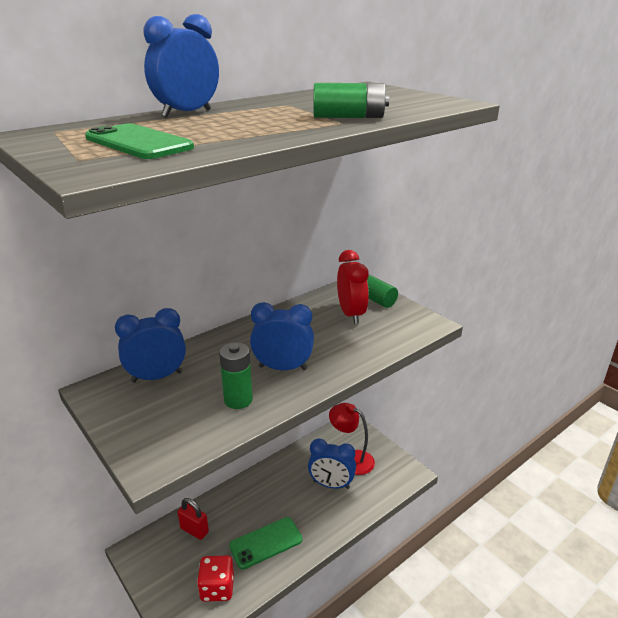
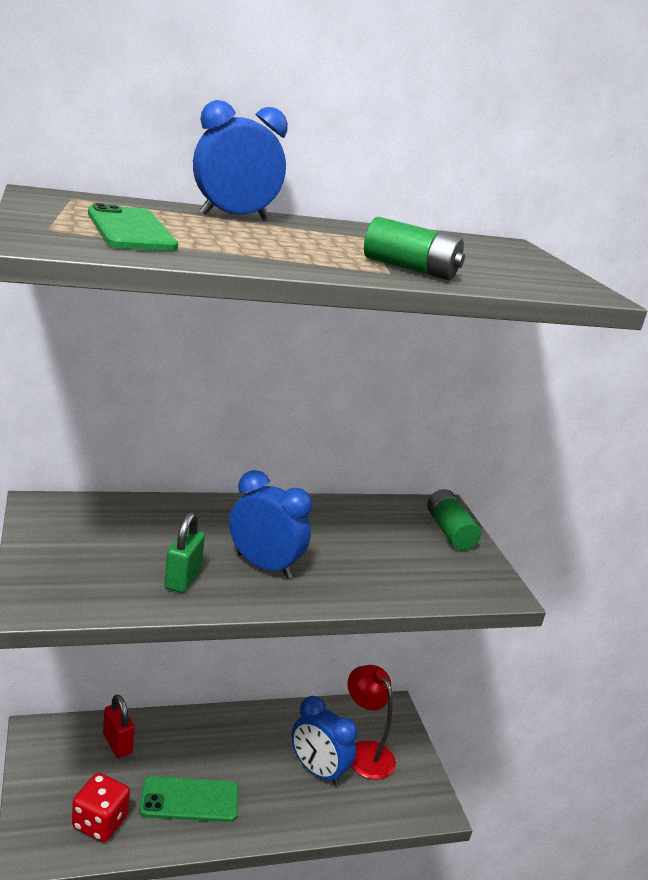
camera: 20 degrees right, 5 degrees down
(157, 377) = (116, 519): blue clock -> none
(238, 400) = (182, 579): green battery -> green padlock
(351, 314) = (403, 540): red clock -> none

